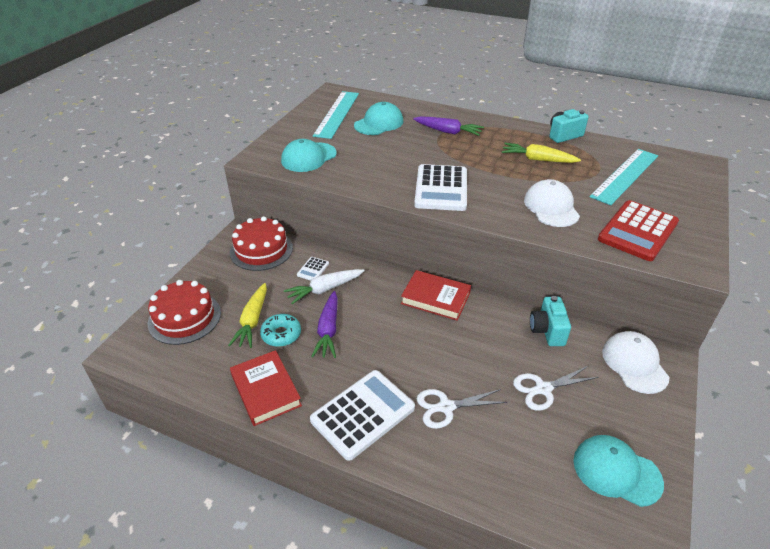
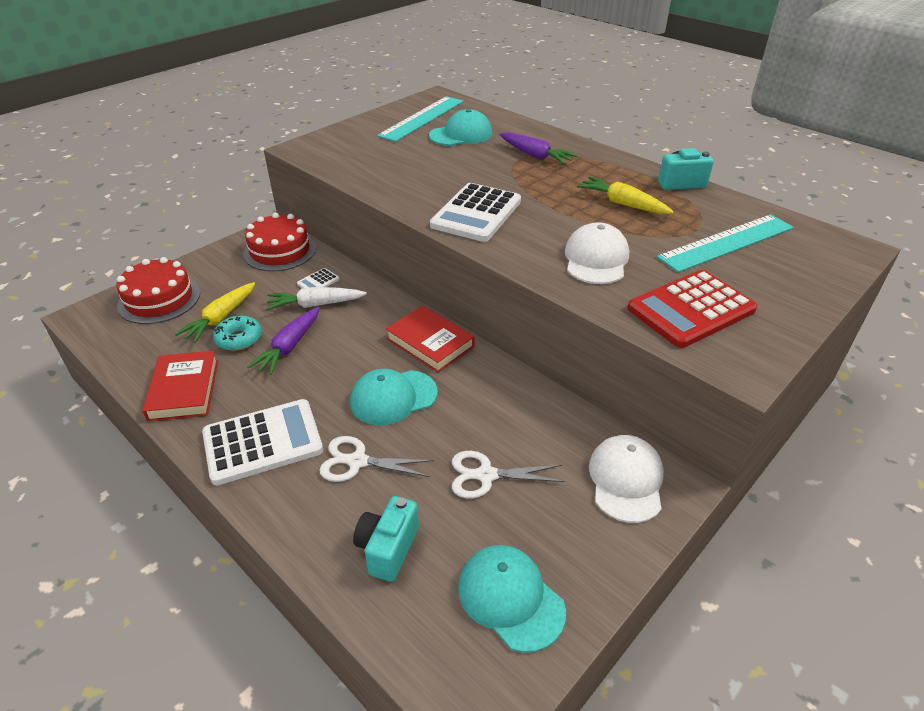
camera: 20 degrees right, 0 degrees up
(308, 157) = (355, 156): turquoise cap -> turquoise cap (393, 397)
(547, 331) = (538, 412): turquoise camera -> turquoise camera (388, 548)

